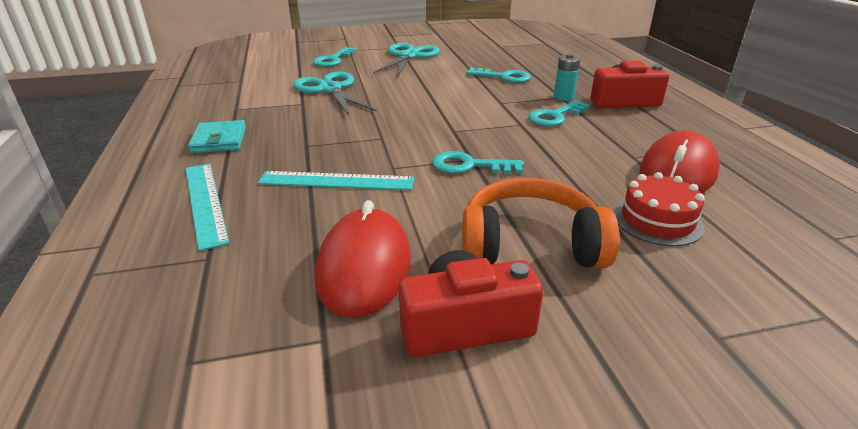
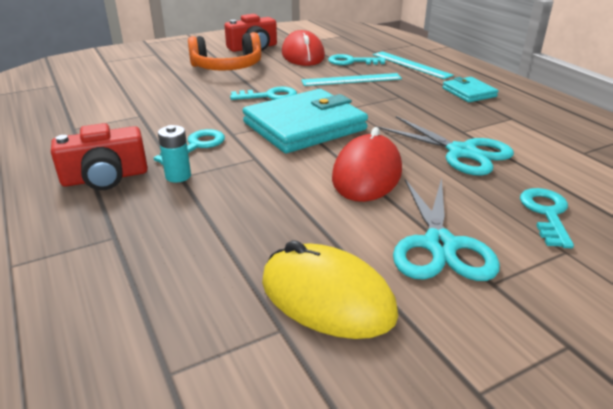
camera: 165 degrees right, 0 degrees up
(445, 123) = (304, 126): none -> turquoise wallet
(477, 50) = (327, 297): none -> yellow mouse
(503, 77) = (259, 207): turquoise key -> turquoise key (352, 62)
(657, 220) = (152, 82): red cake -> none
(677, 172) = (114, 107): red mouse -> red mouse (367, 174)

